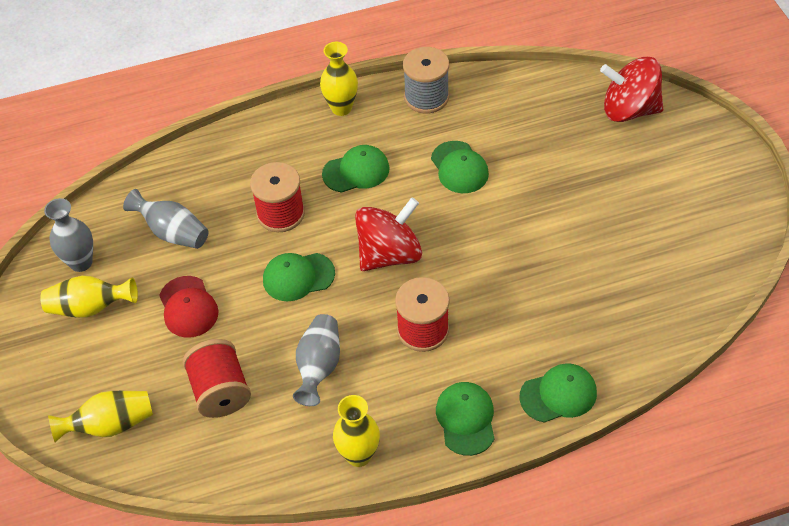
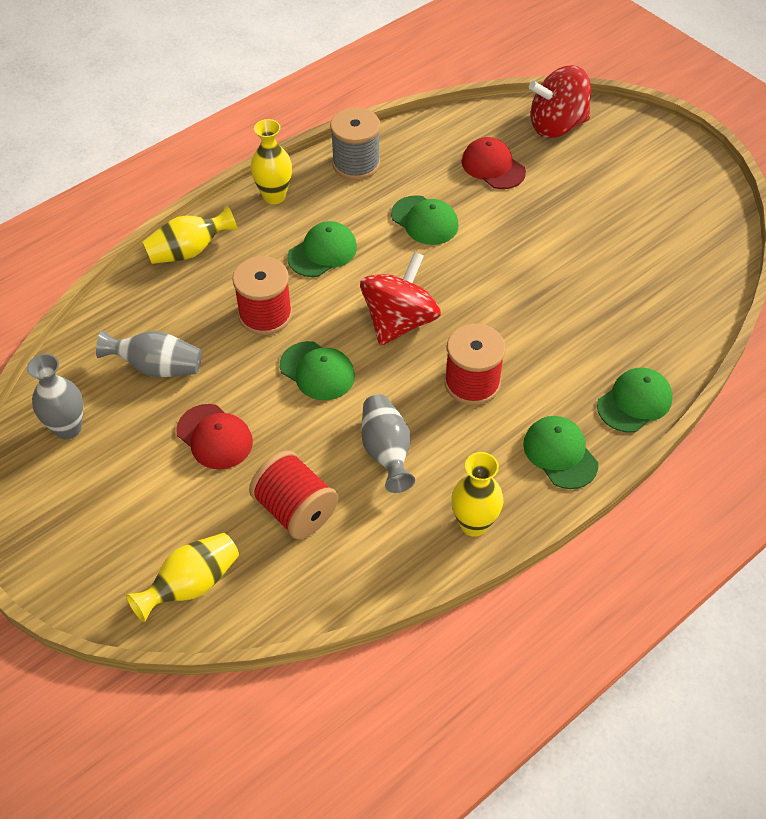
camera: 25 degrees left, 0 degrees up
(90, 307) = (104, 471): yellow vase -> yellow vase (189, 251)
(298, 277) = (317, 371): green cap -> green cap turned 105 degrees counterclockwise
(548, 133) = (493, 166): none -> red cap

